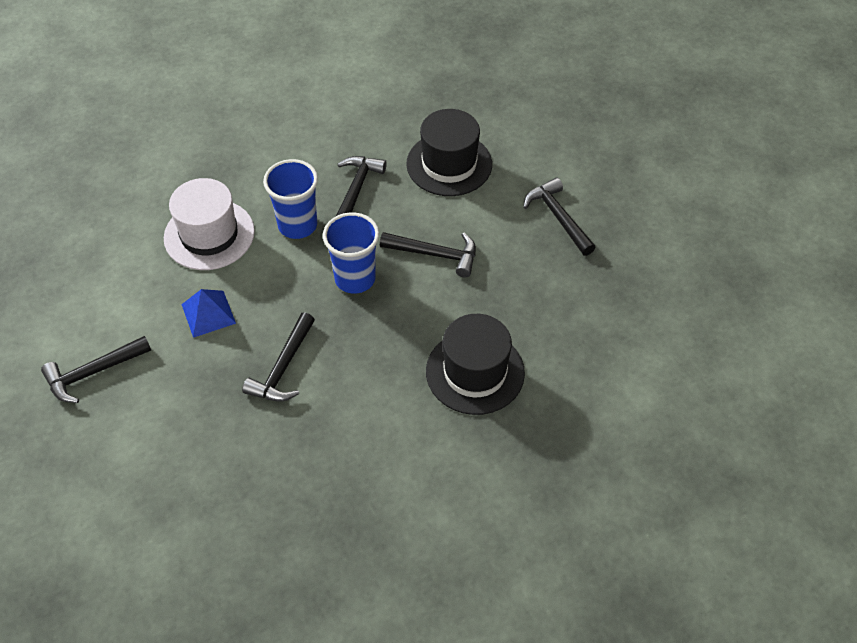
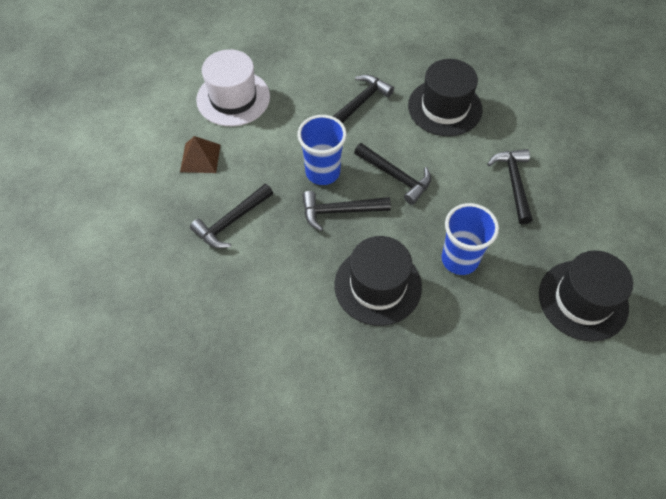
camera: 25 degrees right, 5 degrees up
(93, 373) = (97, 171): black hammer -> black hammer (339, 211)
(208, 314) = (200, 158): blue pyramid -> brown pyramid
(297, 225) = (301, 114): blue cup -> blue cup (459, 259)
(679, 306) = (583, 300): none -> black hat

